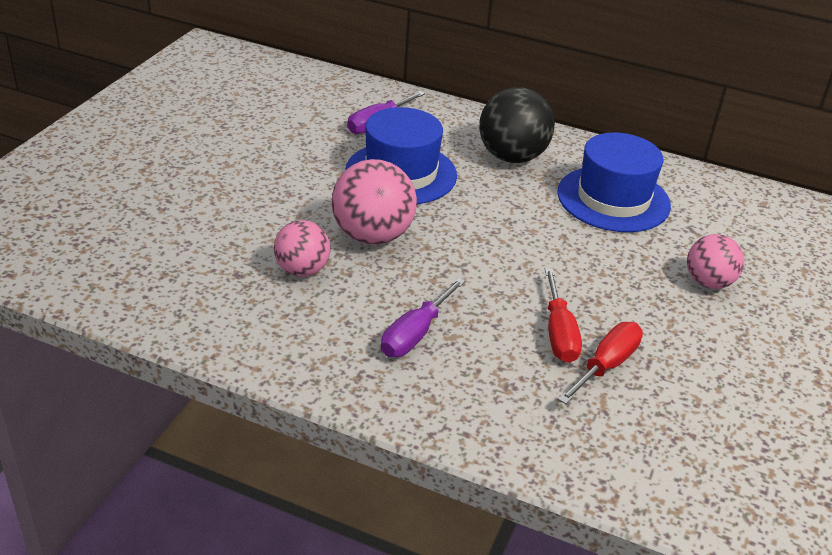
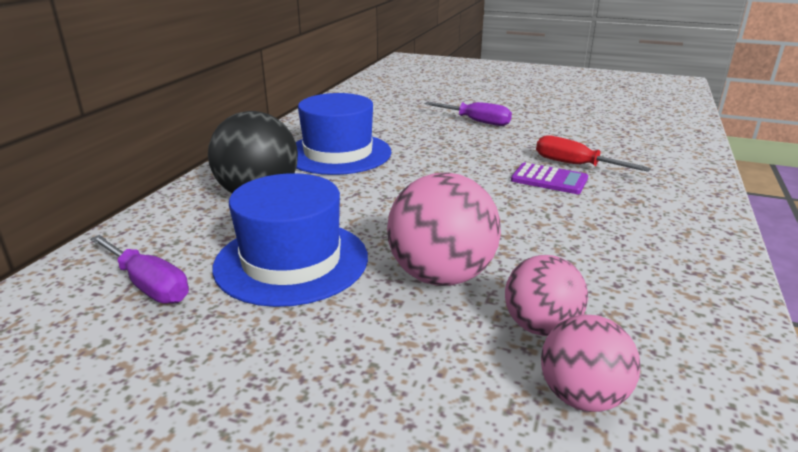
camera: 90 degrees left, 10 degrees down
(415, 334) = (604, 243): purple screwdriver -> purple screwdriver (477, 122)
(558, 333) = (549, 179): red screwdriver -> purple calculator
(708, 282) = (448, 130): pink ball -> pink ball (582, 397)

